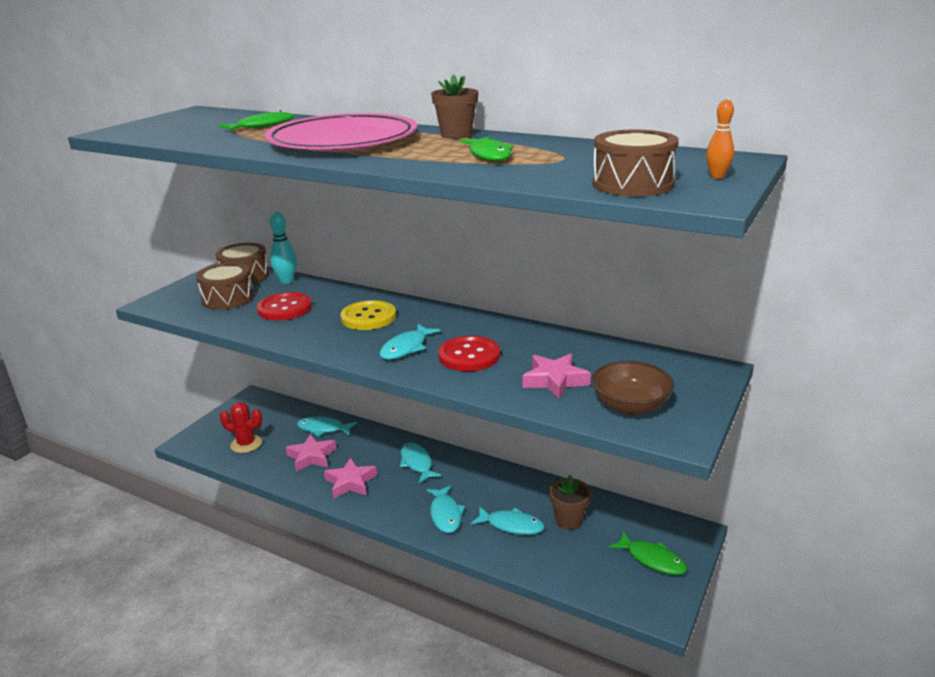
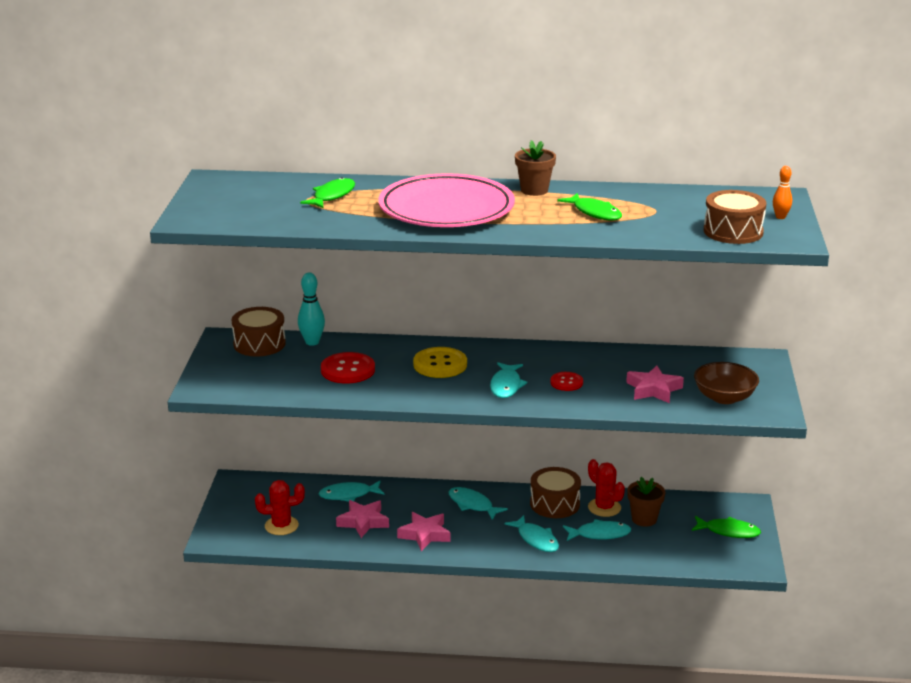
camera: 25 degrees left, 0 degrees up
(228, 298) = (275, 370): brown drum -> brown drum (554, 504)
(469, 356) = (566, 382): red button -> red button, size x0.60
(537, 497) = (604, 507): none -> red cactus

